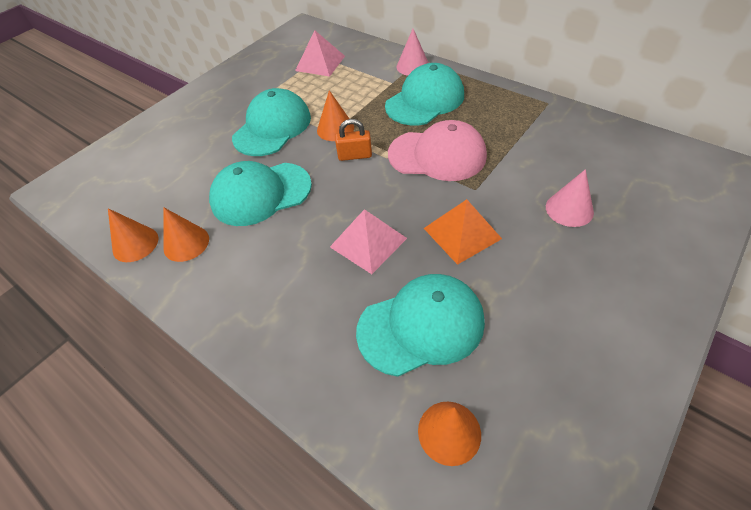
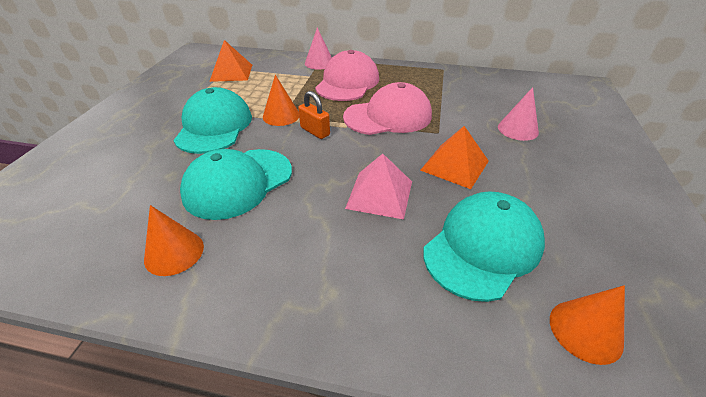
camera: 30 degrees left, 10 degrees down
(135, 244) = (100, 274): orange cone -> none
(320, 63) = (231, 72): pink pyramid -> orange pyramid
(355, 155) = (315, 131): orange padlock -> orange padlock turned 75 degrees clockwise
(425, 100) = (347, 83): turquoise cap -> pink cap

